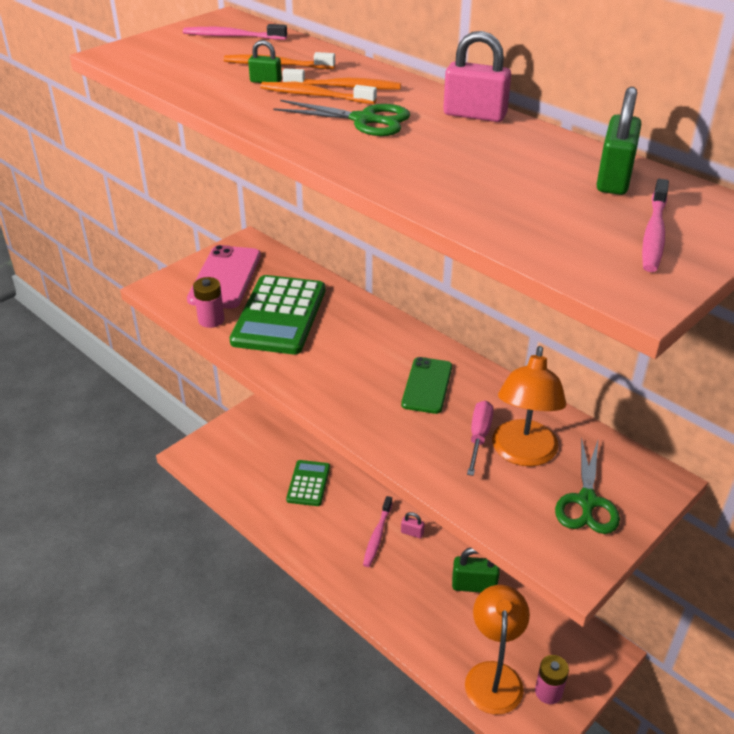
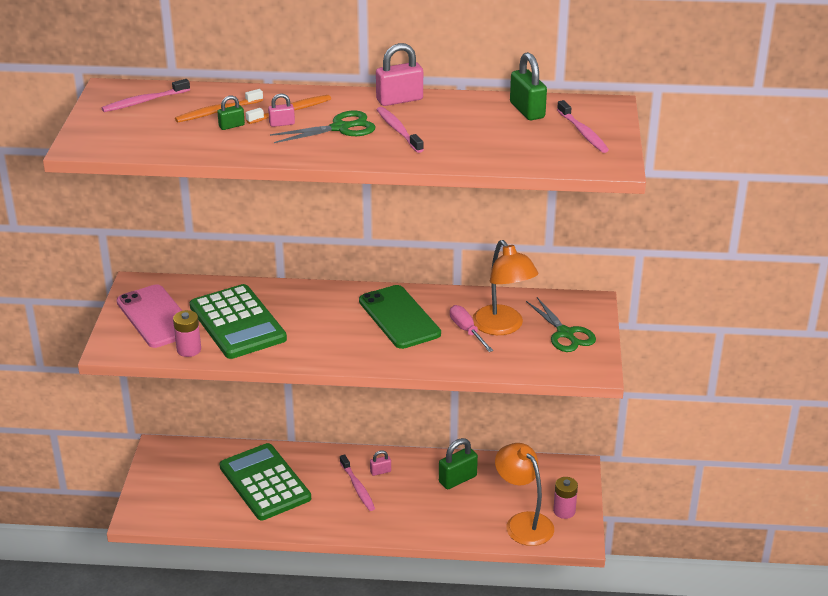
camera: 40 degrees left, 5 degrees down
(308, 483) = (264, 483): green calculator -> green calculator, size x1.73
(314, 95) = (282, 124): orange toothbrush -> pink padlock
(421, 144) = (398, 130): none -> pink toothbrush
(427, 385) = (399, 317): green phone -> green phone, size x1.50

